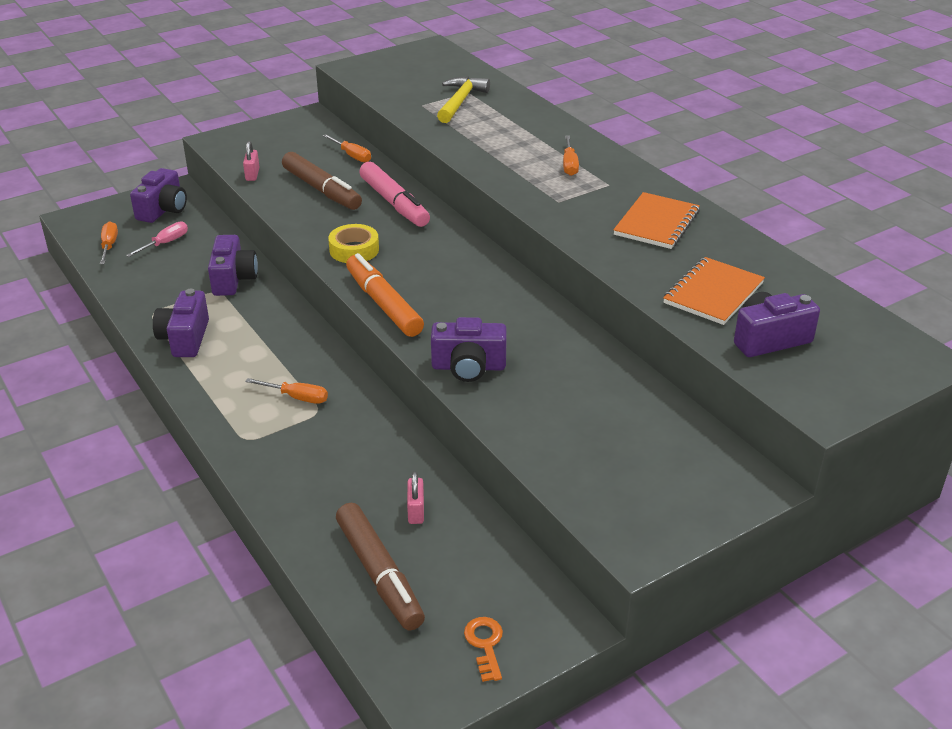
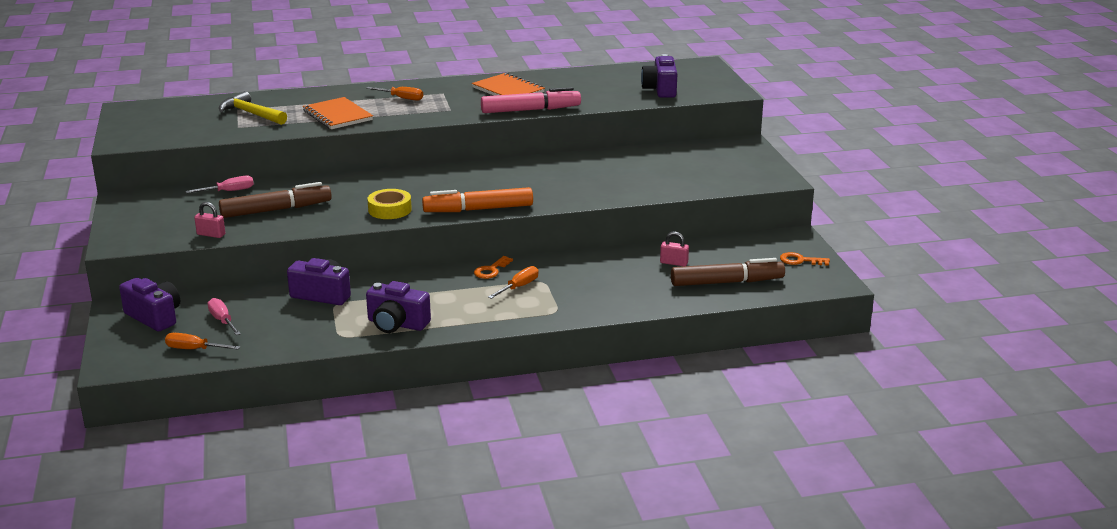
camera: 70 degrees left, 10 degrees down
(330, 368) = (491, 270): none -> orange key
(352, 156) = (229, 191): orange screwdriver -> pink screwdriver
(394, 203) = (332, 186): pink marker -> pink marker (530, 110)
(468, 367) = (580, 194): purple camera -> none
(713, 293) = (603, 92): orange notebook -> orange notebook (338, 115)

